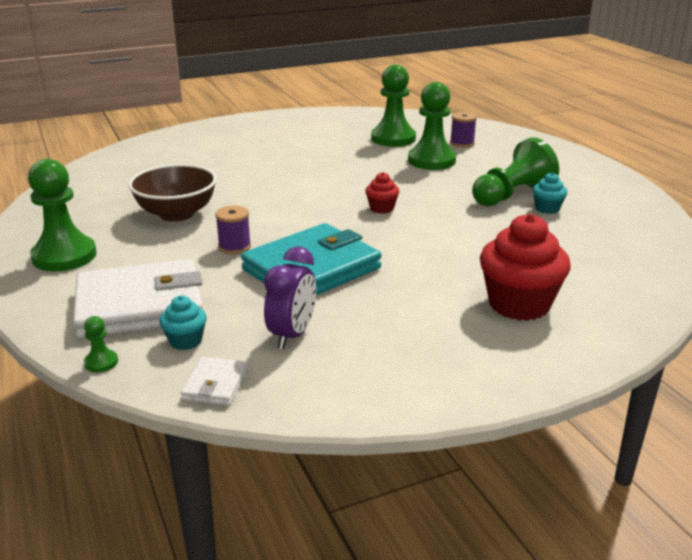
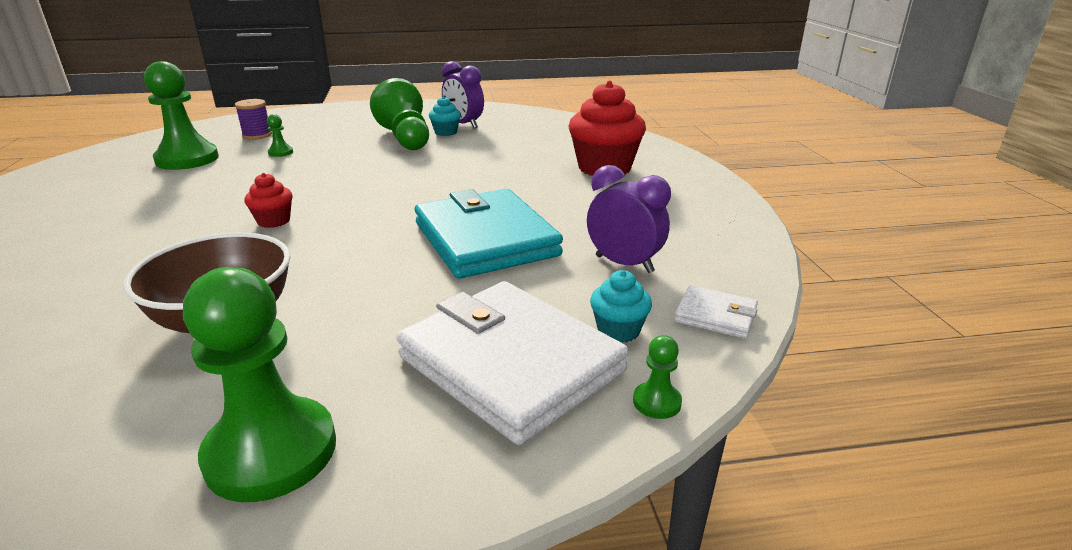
camera: 75 degrees left, 0 degrees up
(140, 305) = (510, 364): white wallet -> white wallet turned 45 degrees counterclockwise
(234, 247) = (388, 280): purple spool -> none
(381, 208) = (372, 189): red cupcake -> red cupcake (274, 221)
(431, 160) = (280, 152): green pawn -> green pawn, size x0.42
(581, 212) = (464, 125): none -> purple clock

